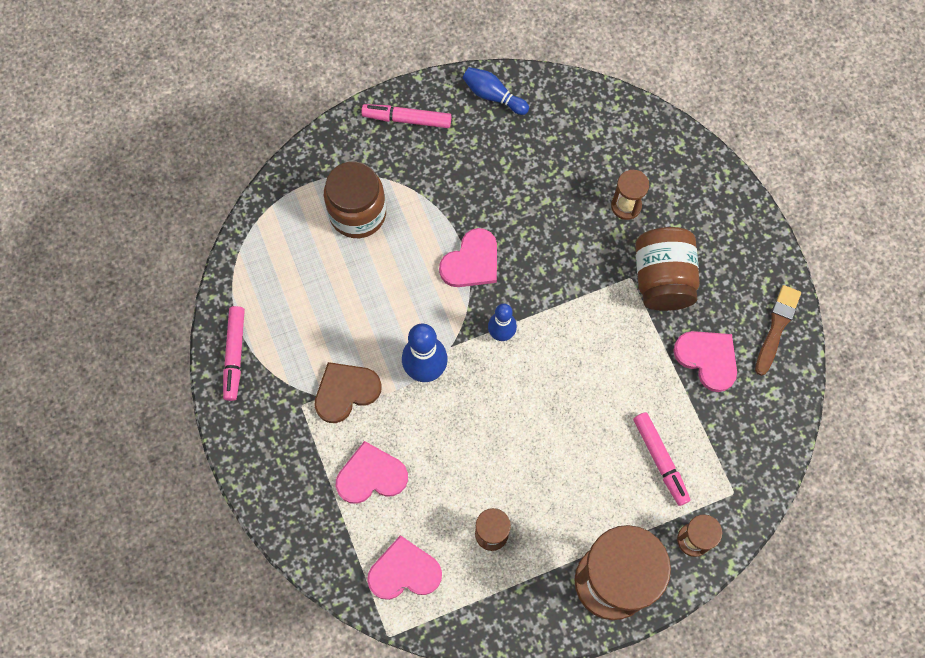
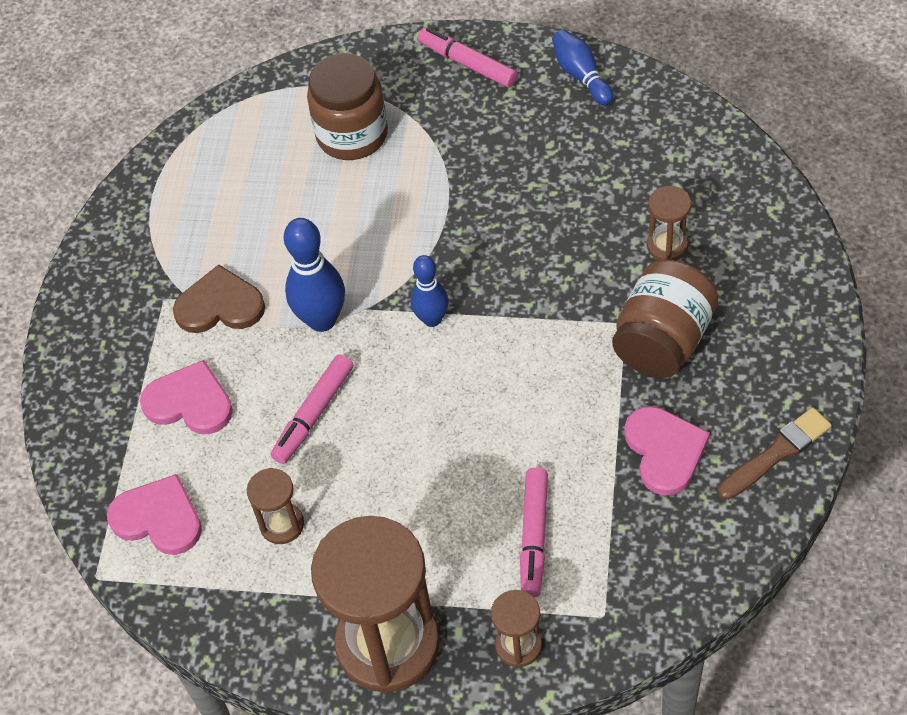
camera: 35 degrees right, 15 degrees down
(235, 355) = (129, 220): pink marker -> pink marker (314, 414)
(471, 262) = (446, 232): pink heart -> none

